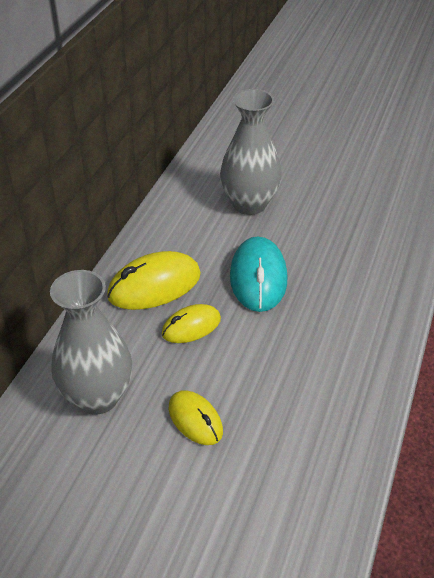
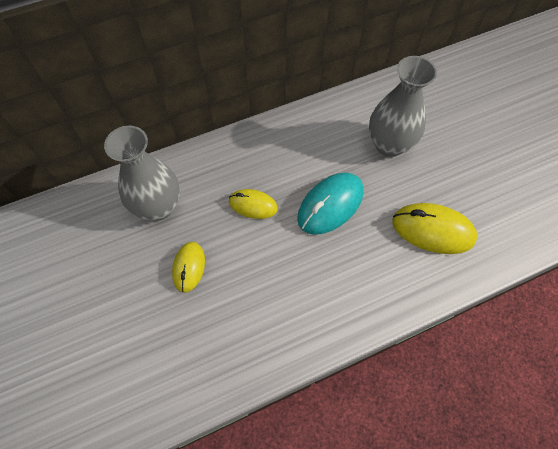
camera: 45 degrees right, 20 degrees up
(154, 286) = (263, 159): yellow mouse -> yellow mouse (432, 230)

